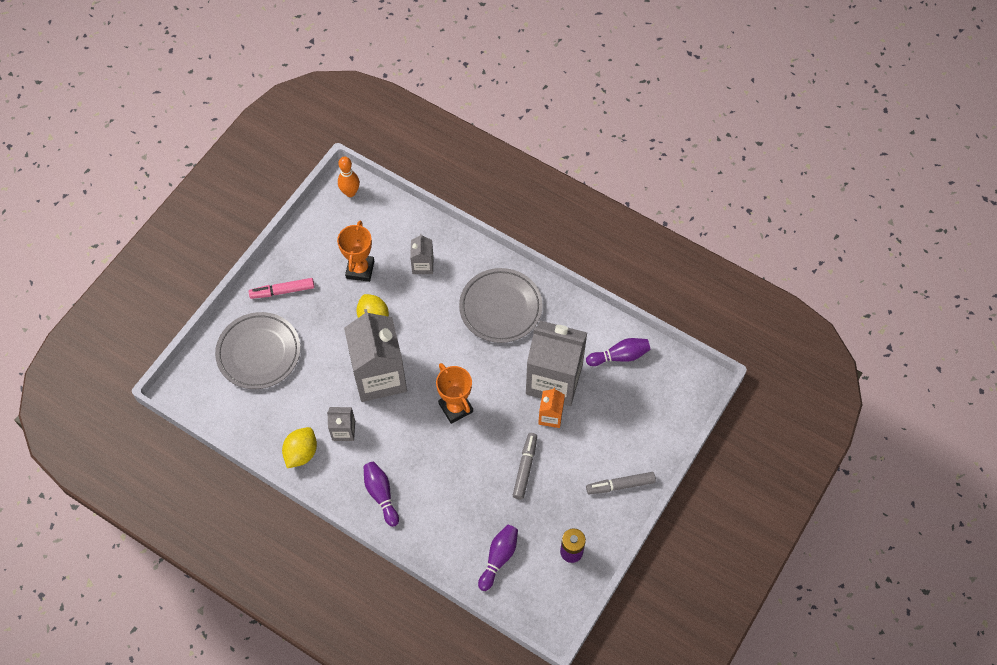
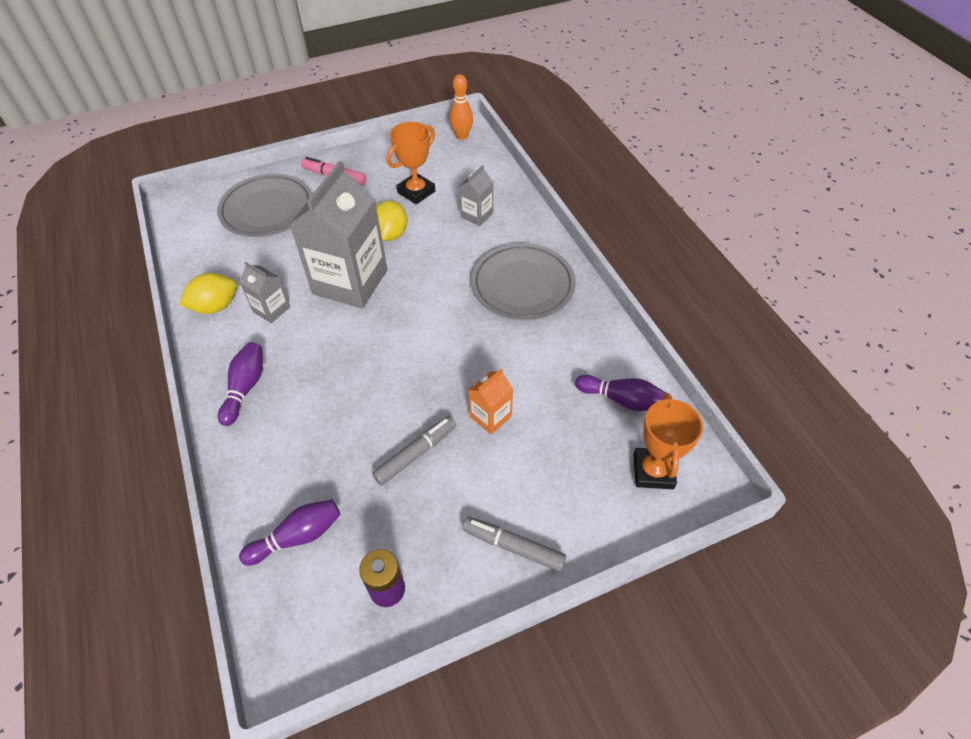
camera: 35 degrees right, 10 degrees down
(455, 407) = (396, 350): orange trophy -> orange trophy (653, 471)
(554, 380) = (525, 381): grey carton -> none

